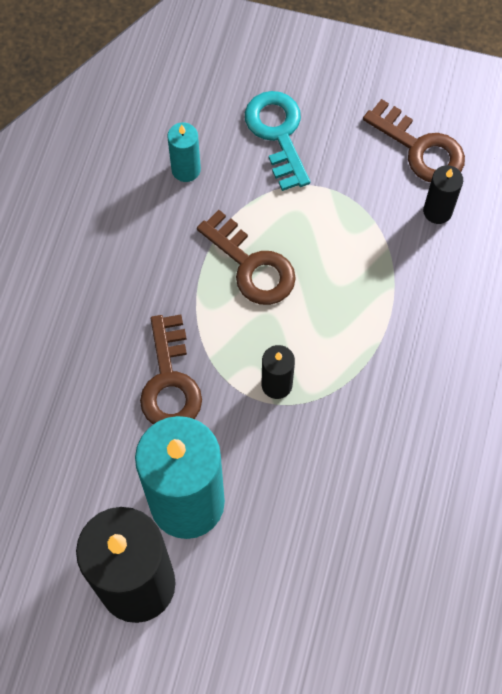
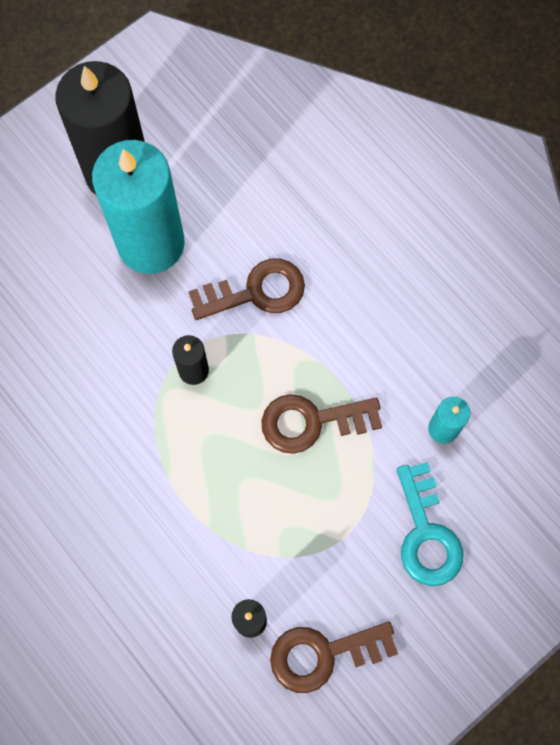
camera: 125 degrees right, 5 degrees up
(170, 381) = (256, 292): brown key -> brown key turned 135 degrees clockwise
(278, 134) = (426, 533): turquoise key -> turquoise key turned 60 degrees clockwise

